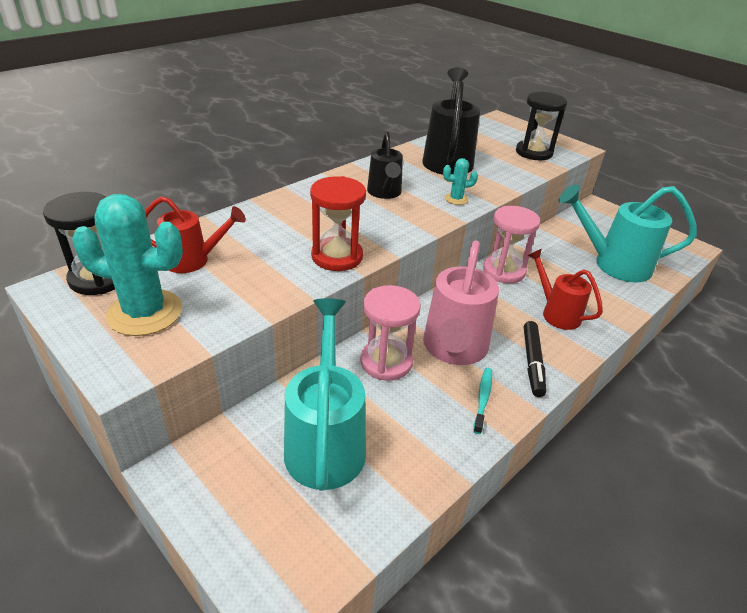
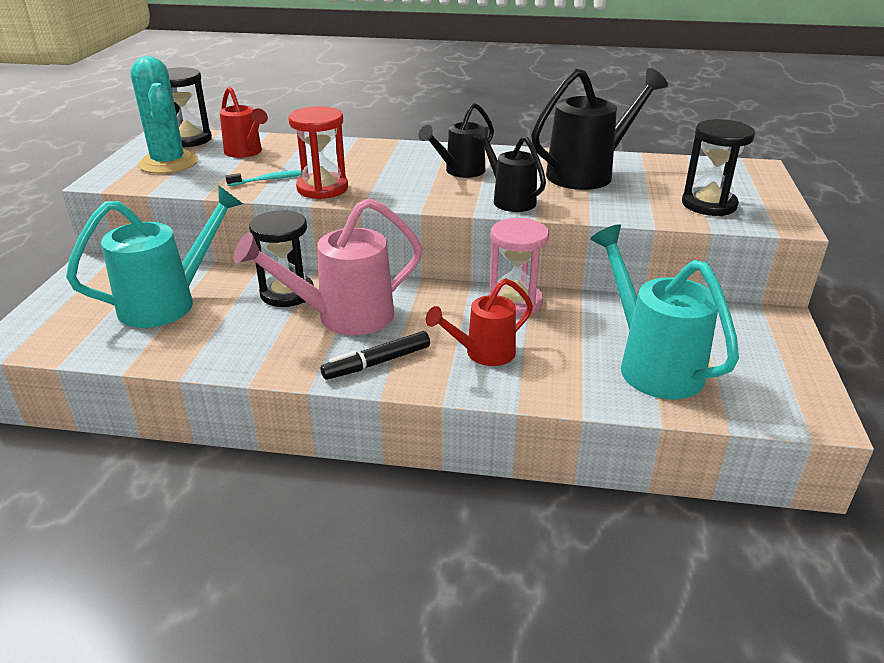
camera: 55 degrees right, 5 degrees down
(386, 362) = (287, 293): pink hourglass -> black hourglass
(456, 199) = (510, 200): turquoise cactus -> black watering can
(482, 399) = (290, 352): turquoise toothbrush -> turquoise toothbrush (268, 180)
(556, 313) = (484, 353): red watering can -> red watering can turned 135 degrees counterclockwise

